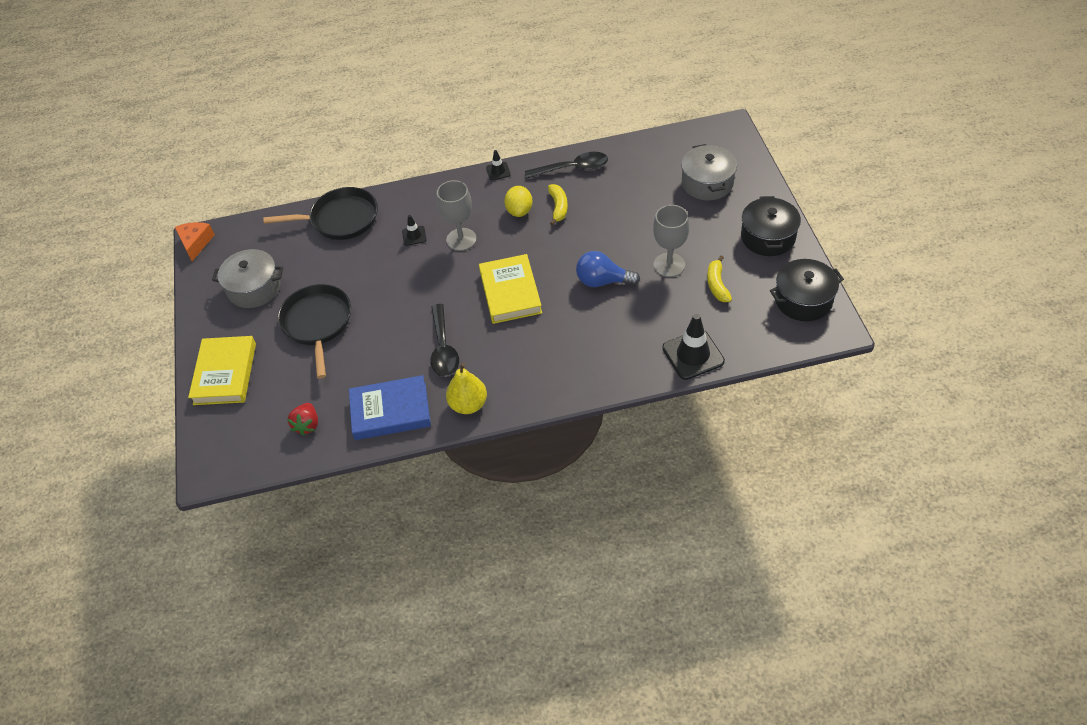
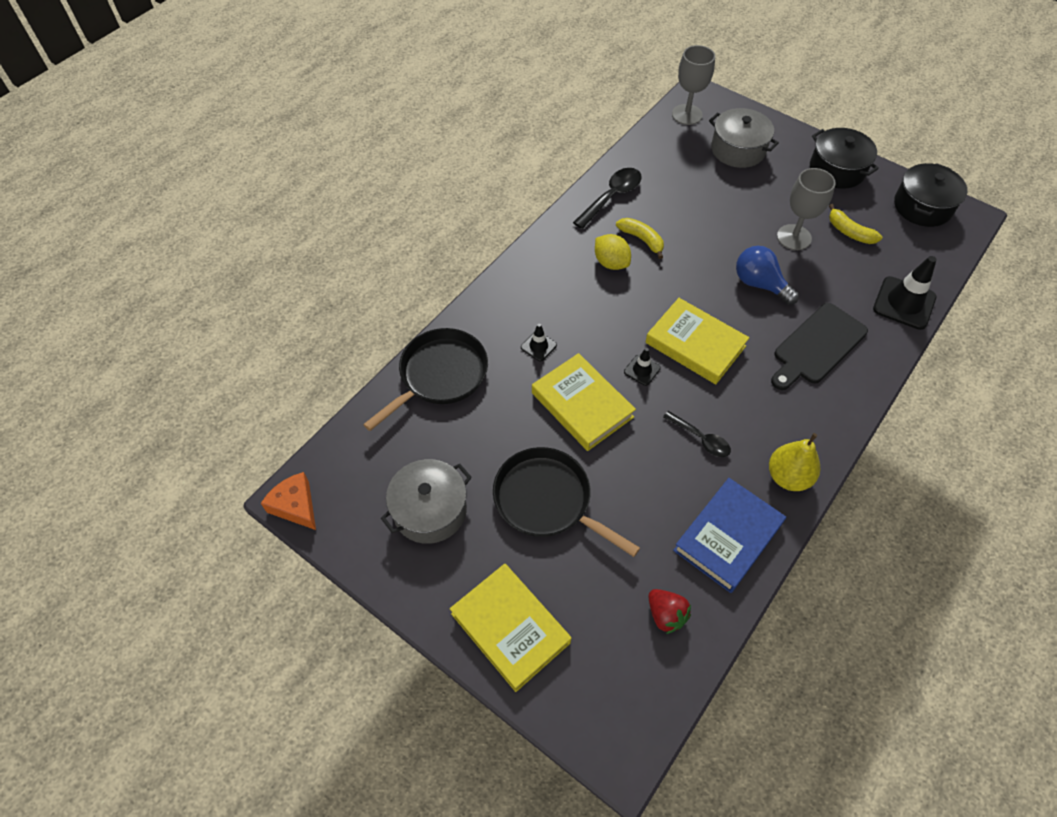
camera: 45 degrees left, 5 degrees up
(398, 285) = (582, 405): none -> yellow book
(443, 348) = (700, 439): black spoon -> black spoon, size x0.65
(461, 239) = (589, 322): grey goblet -> grey goblet (687, 114)
(498, 171) = (545, 236): black traffic cone -> black traffic cone (642, 370)
(591, 343) = (817, 346): none -> black cutting board
(603, 281) = (760, 284): blue light bulb -> blue light bulb turned 75 degrees clockwise

